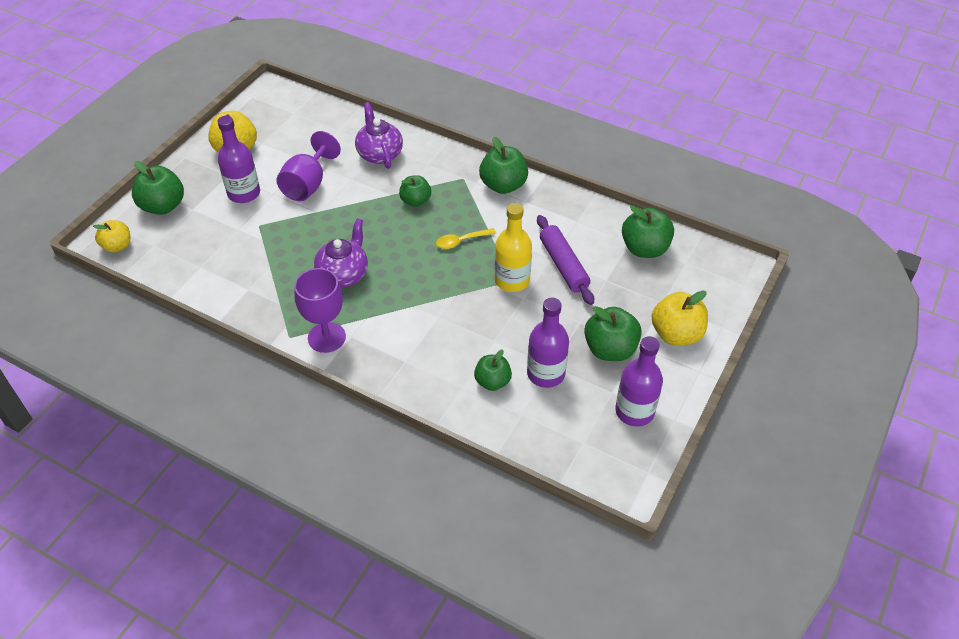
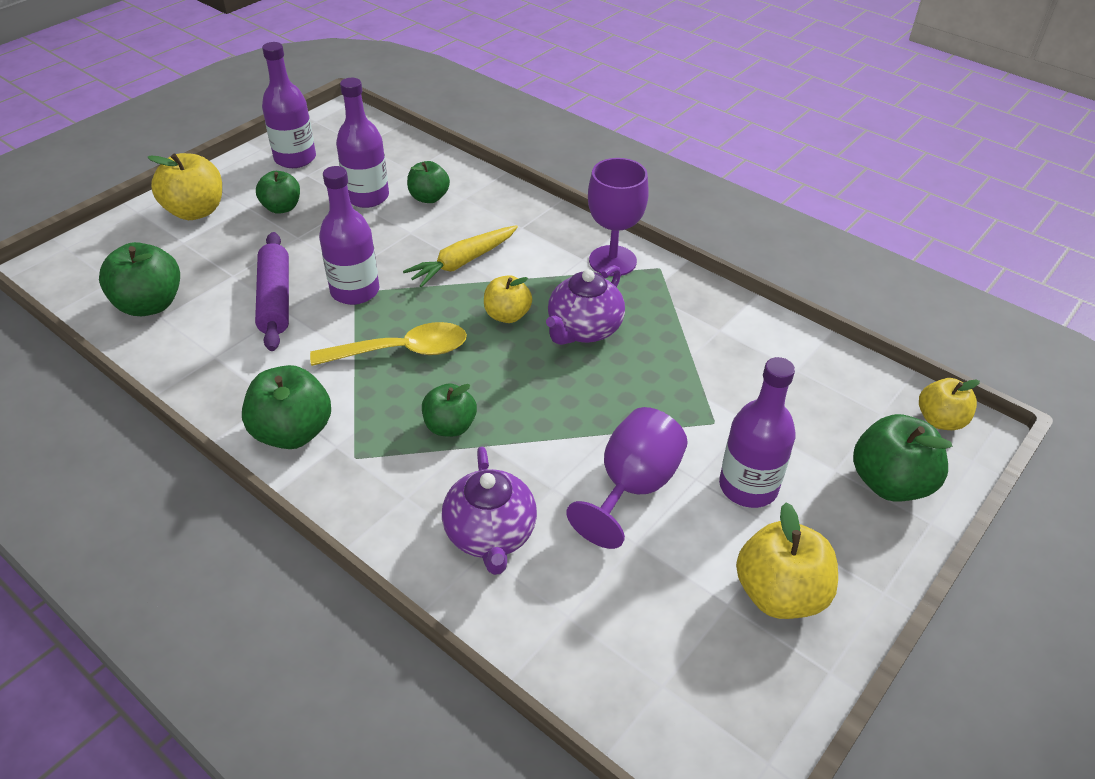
camera: 170 degrees left, 5 degrees down
(398, 277) = (507, 315): none -> yellow apple
(443, 317) = (463, 262): none -> yellow carrot
(461, 241) = (402, 351): yellow spoon -> yellow spoon, size x1.61
(512, 280) = (355, 291): yellow bottle -> purple bottle
(610, 349) = (282, 208): green apple -> green apple, size x0.65

